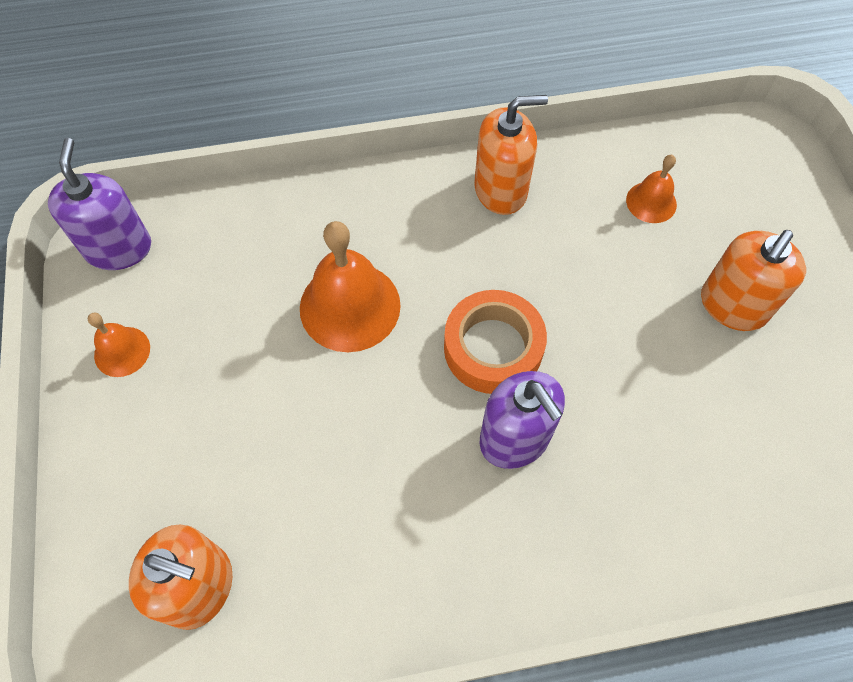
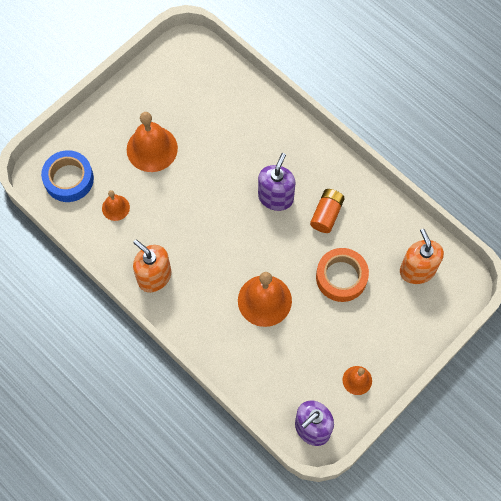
camera: 125 degrees left, 5 degrees up
(422, 502) = (326, 214): none -> orange battery
(493, 348) = (241, 229): orange tape -> orange tape (341, 277)
(733, 306) = (152, 148): orange soap dispenser -> orange bell
(740, 170) = (69, 179): none -> blue tape

